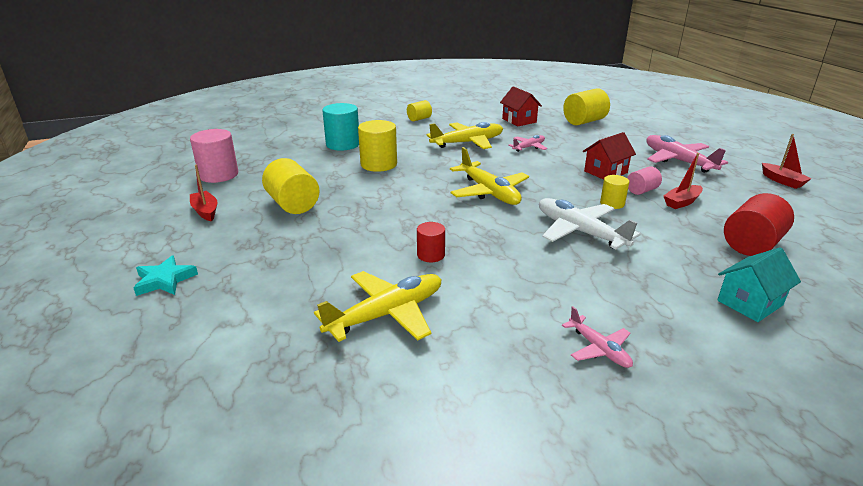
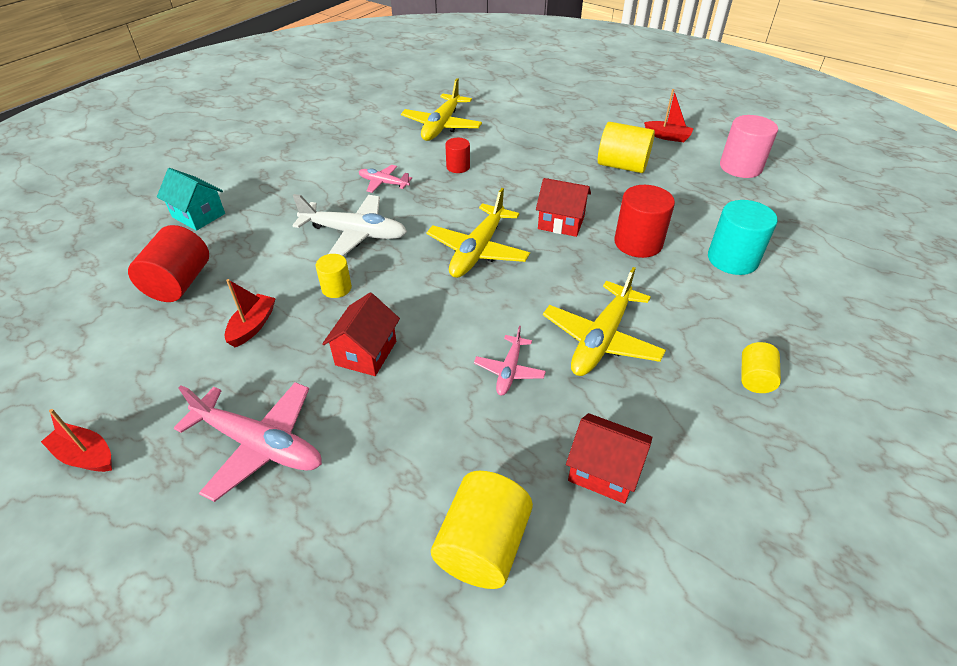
camera: 145 degrees right, 15 degrees up
(165, 280) = (590, 98): turquoise star -> none
(378, 164) = (638, 243): yellow cylinder -> red cylinder
(408, 187) = (561, 223): none -> red house
(489, 192) = (478, 250): yellow plane -> yellow plane turned 90 degrees counterclockwise
(598, 348) = (305, 151): pink plane -> pink plane (384, 183)
(641, 190) = (306, 329): pink cylinder -> none
(749, 303) = (198, 215): turquoise house -> turquoise house turned 75 degrees counterclockwise

